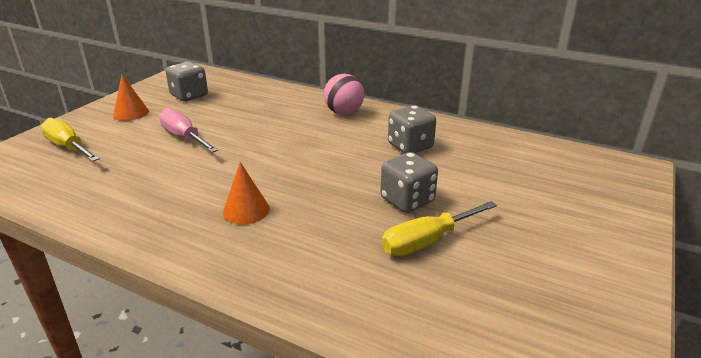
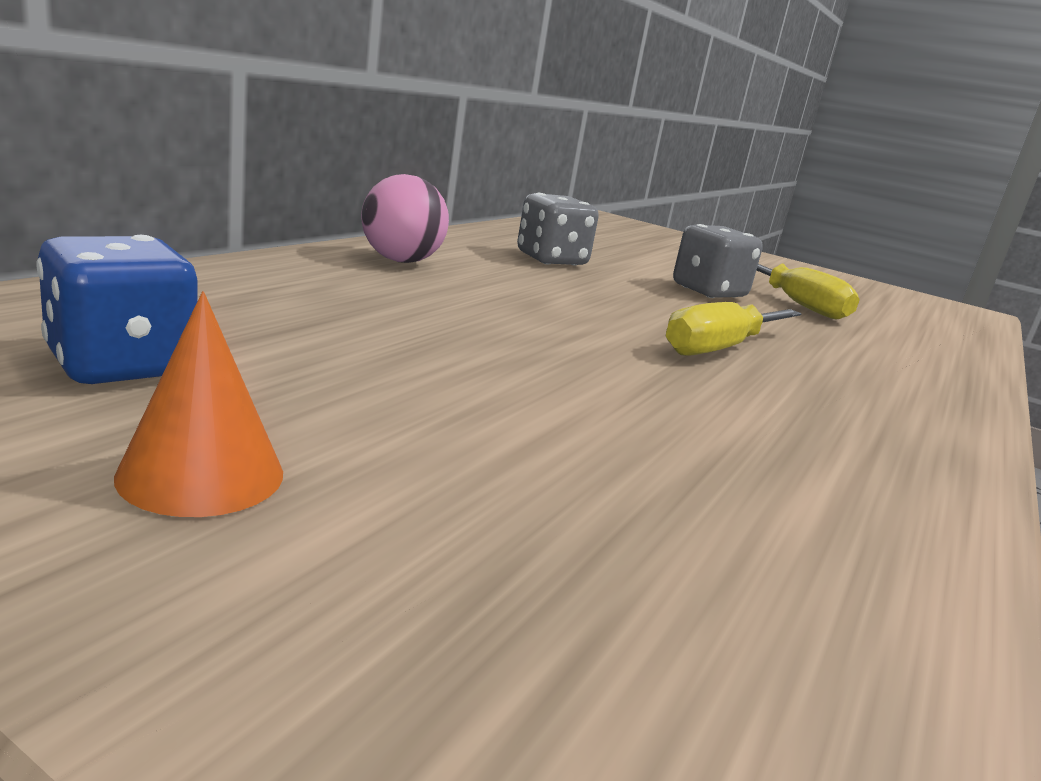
camera: 90 degrees left, 10 degrees down
(68, 147) = (515, 622): yellow screwdriver -> yellow screwdriver (720, 348)
(184, 138) = (477, 398): pink screwdriver -> none
(189, 96) = (121, 365): grey dice -> blue dice
(246, 210) = (790, 375): orange cone -> none

